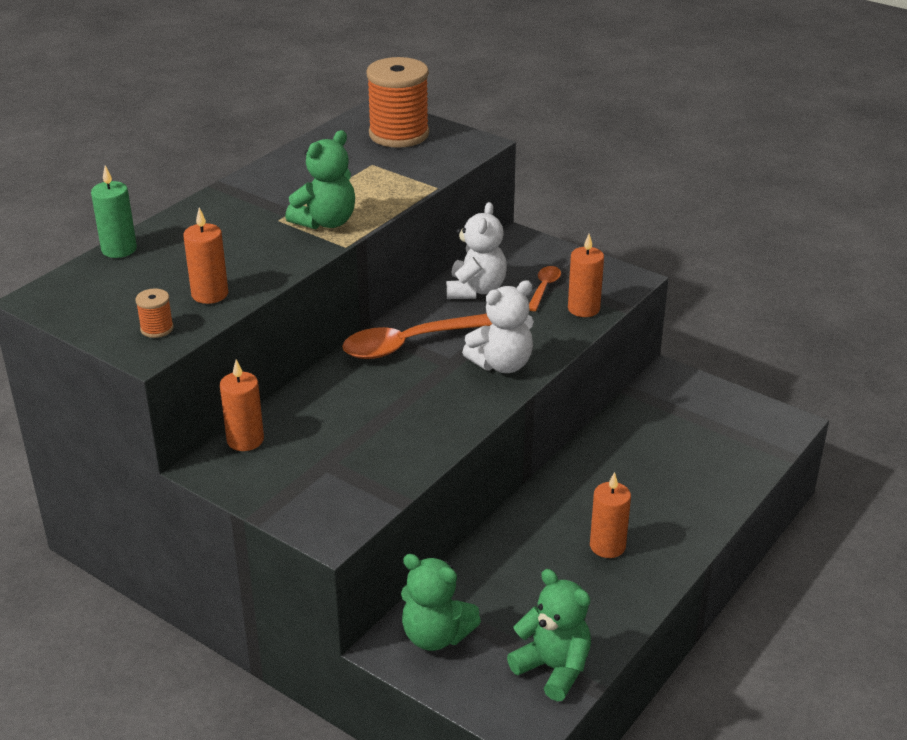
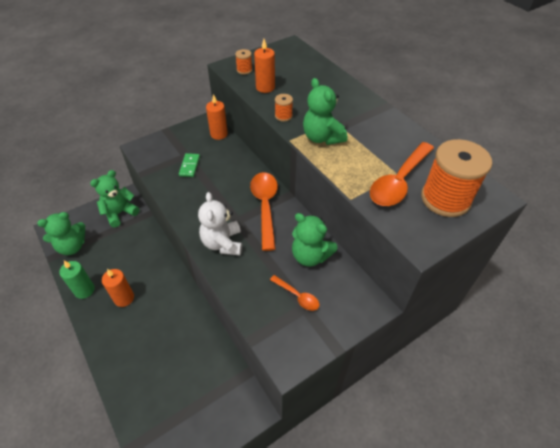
camera: 110 degrees right, 15 degrees up
(119, 249) = (324, 67): green candle -> green candle (84, 290)
(287, 261) = (283, 116): none -> orange spool
(354, 448) = (189, 166): none -> green domino
(386, 162) = (399, 181): none -> orange spoon
(475, 290) = (310, 256): white teddy bear -> green teddy bear
(583, 309) = (261, 311): orange candle -> none

